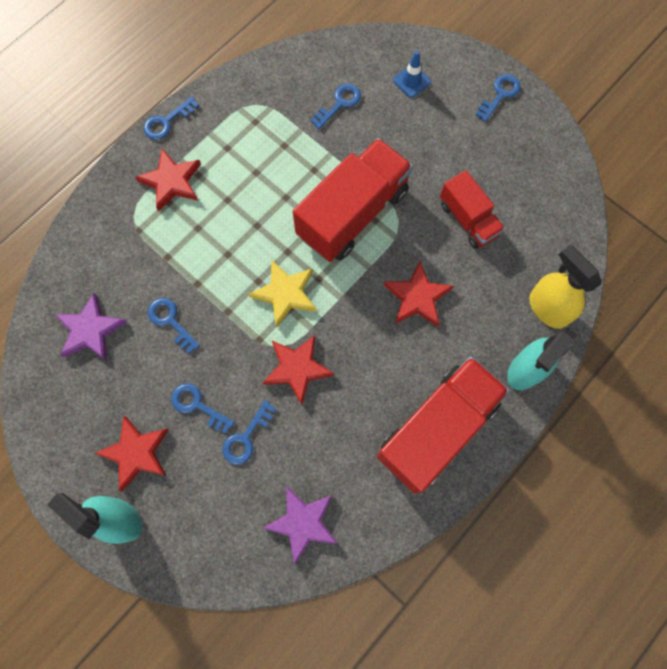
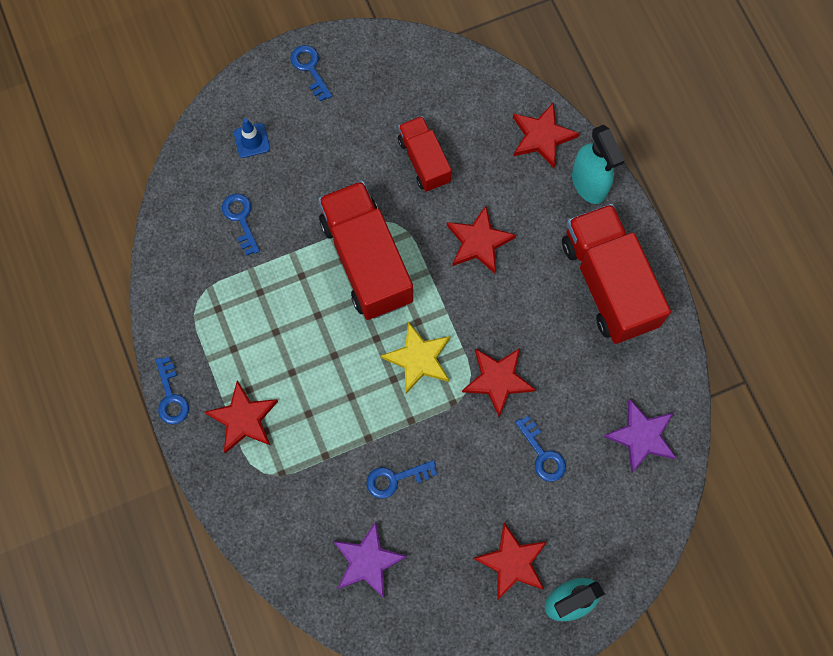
camera: 65 degrees left, 0 degrees up
(198, 406) = (492, 486): blue key -> none
(468, 219) = (424, 161): red truck -> red truck turned 105 degrees counterclockwise
(547, 308) = (542, 137): yellow spray bottle -> red star

